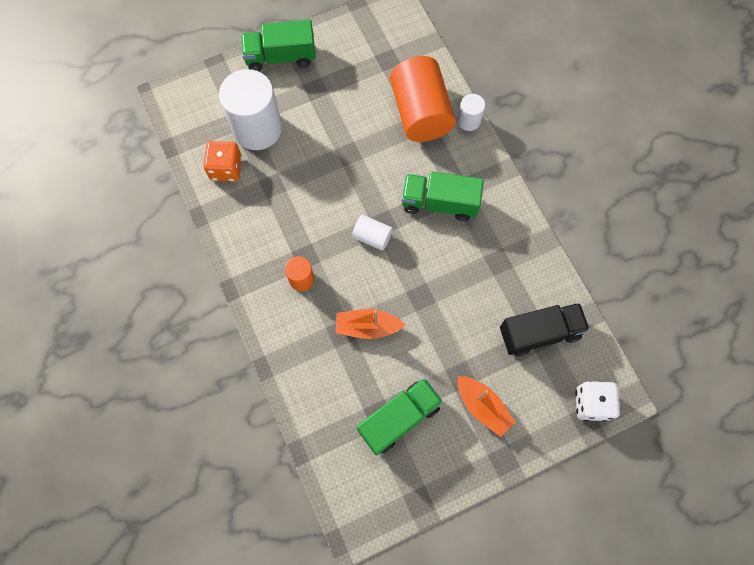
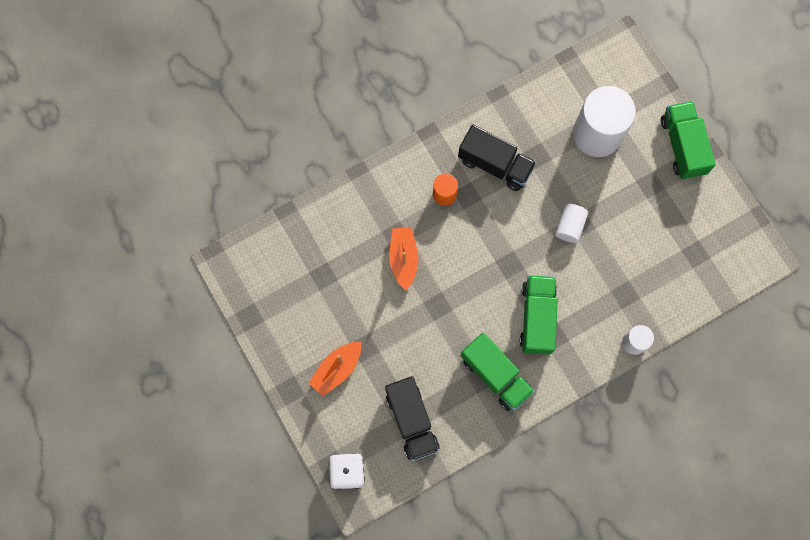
camera: 85 degrees right, 5 degrees up
(226, 169) = (549, 111): orange dice -> none
(276, 226) = (495, 164): none -> black truck
(372, 237) = (494, 255): white cylinder -> white cylinder (570, 226)
(399, 418) = (320, 294): green truck -> green truck (495, 375)
(420, 113) = (637, 292): orange cylinder -> none

